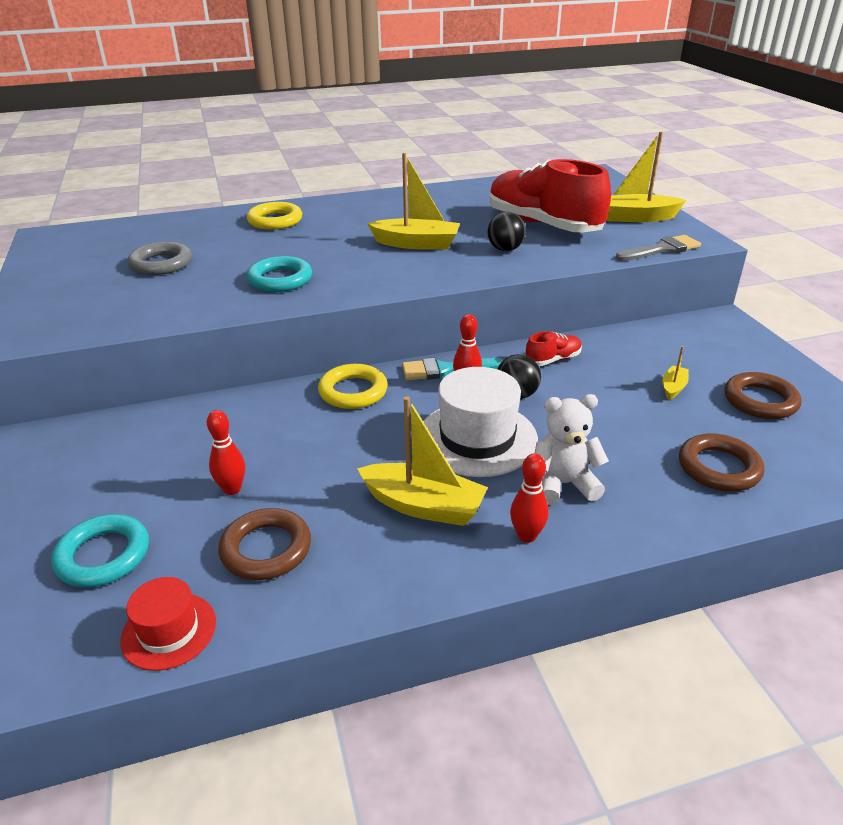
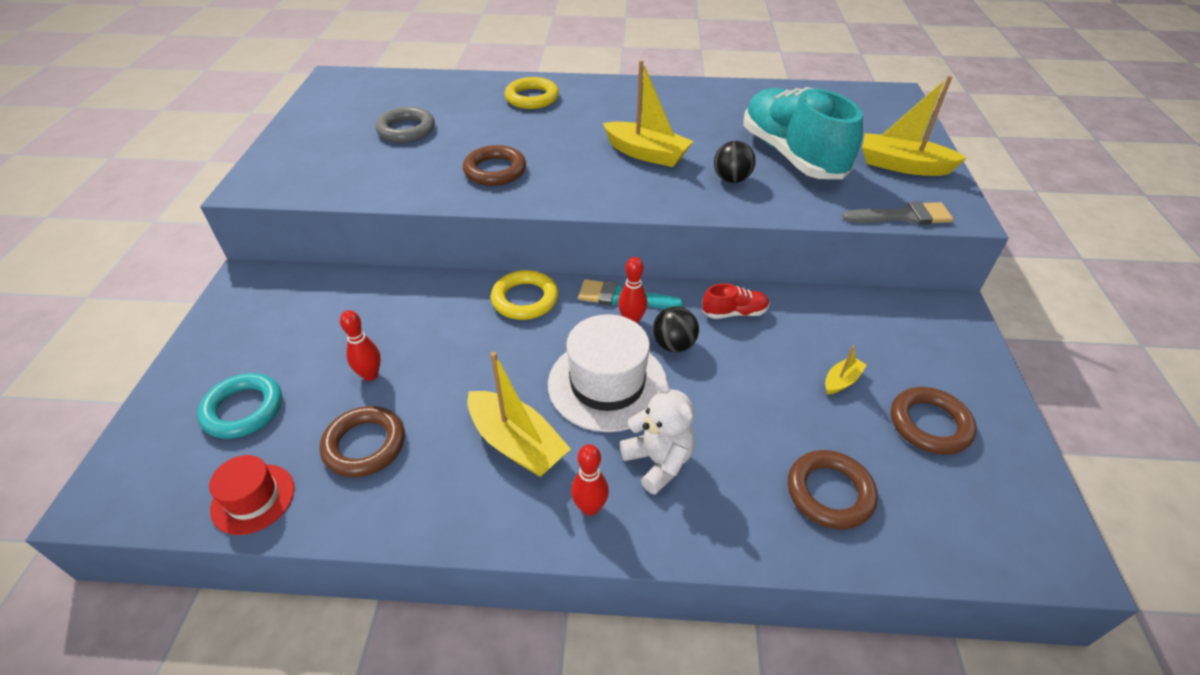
camera: 20 degrees right, 10 degrees up
(280, 279) = (495, 170): turquoise ring -> brown ring
(543, 225) = (792, 155): red shoe -> turquoise shoe
(563, 484) = (658, 461): white teddy bear -> white teddy bear turned 45 degrees clockwise

